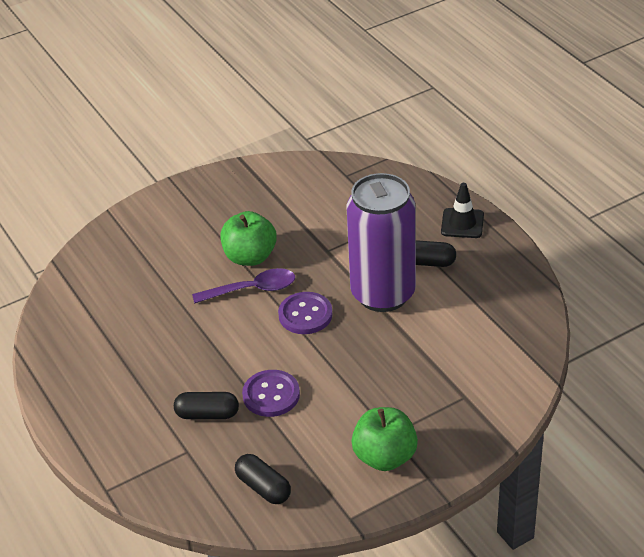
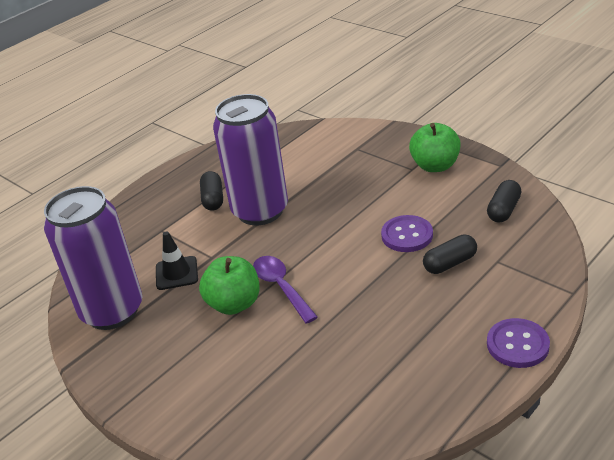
camera: 105 degrees left, 5 degrees down
(207, 414) = (450, 263): black capsule -> black capsule turned 75 degrees clockwise
(290, 184) = (112, 311): none -> purple can
(305, 315) = (302, 245): purple button -> purple button (517, 345)
(462, 223) = (158, 193): black traffic cone -> black traffic cone (176, 273)

